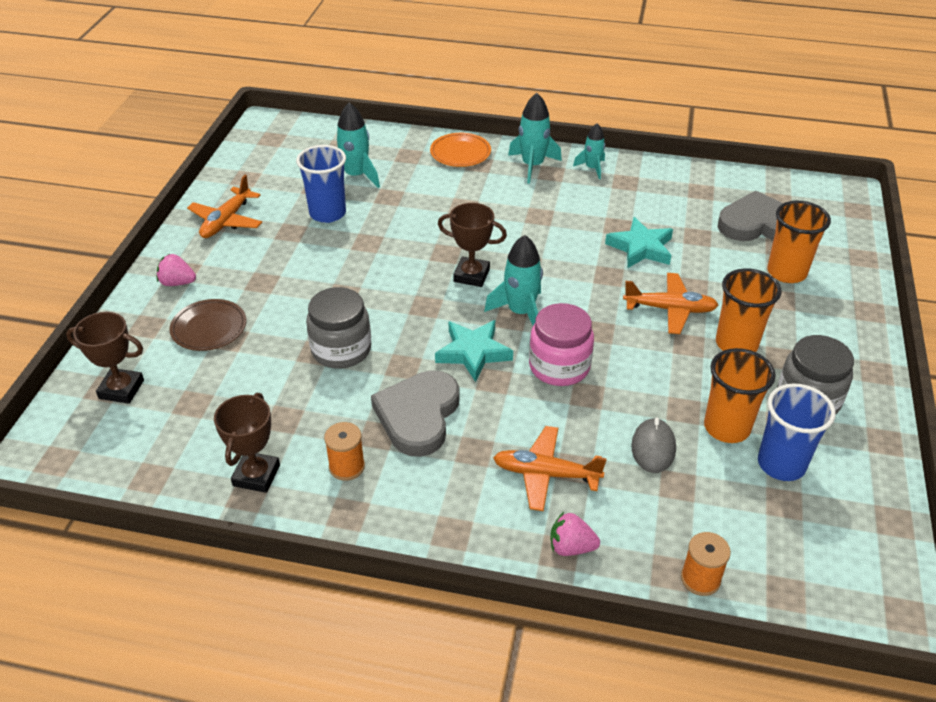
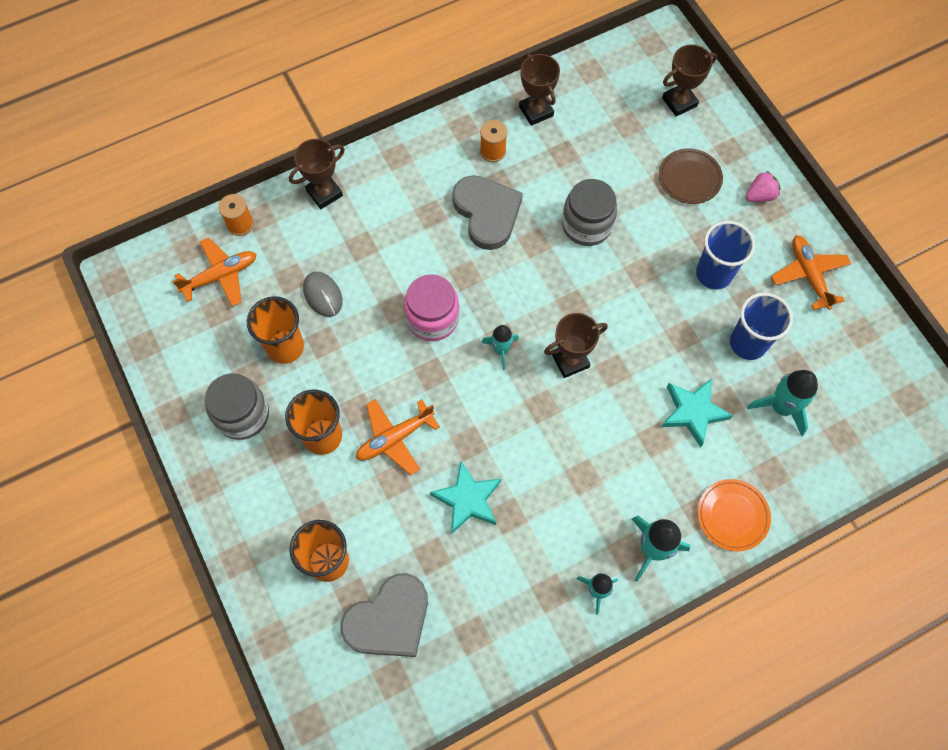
camera: 140 degrees right, 25 degrees up
(473, 352) = (500, 287): turquoise star -> turquoise star (693, 412)
(520, 312) = (501, 350): turquoise rocket -> turquoise rocket, size x0.63
(546, 474) = (374, 228): orange plane -> orange plane (220, 276)
(571, 547) = (324, 193): pink strawberry -> brown trophy
(781, 464) = (233, 341): blue cup -> blue cup (714, 274)

